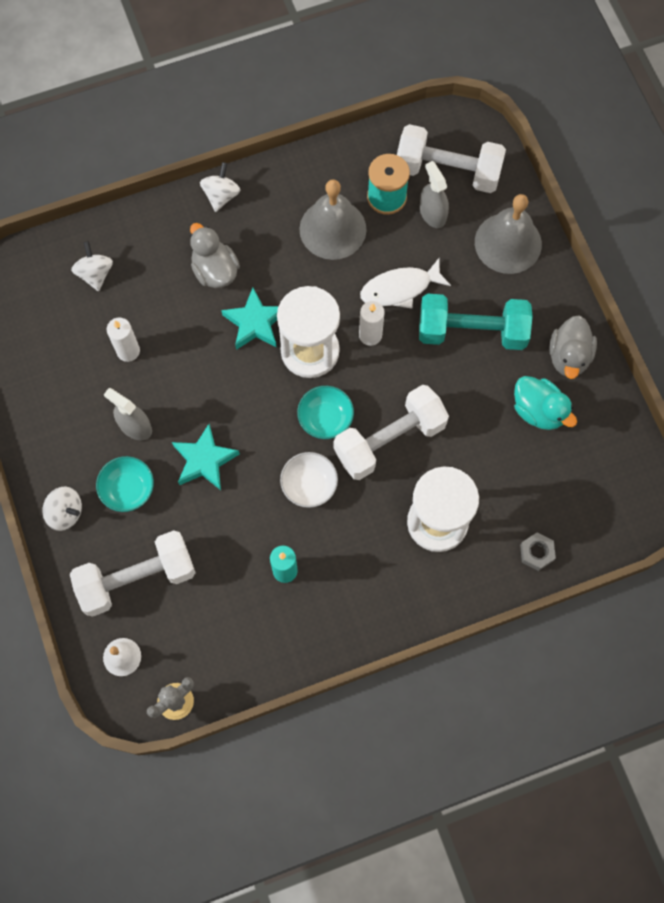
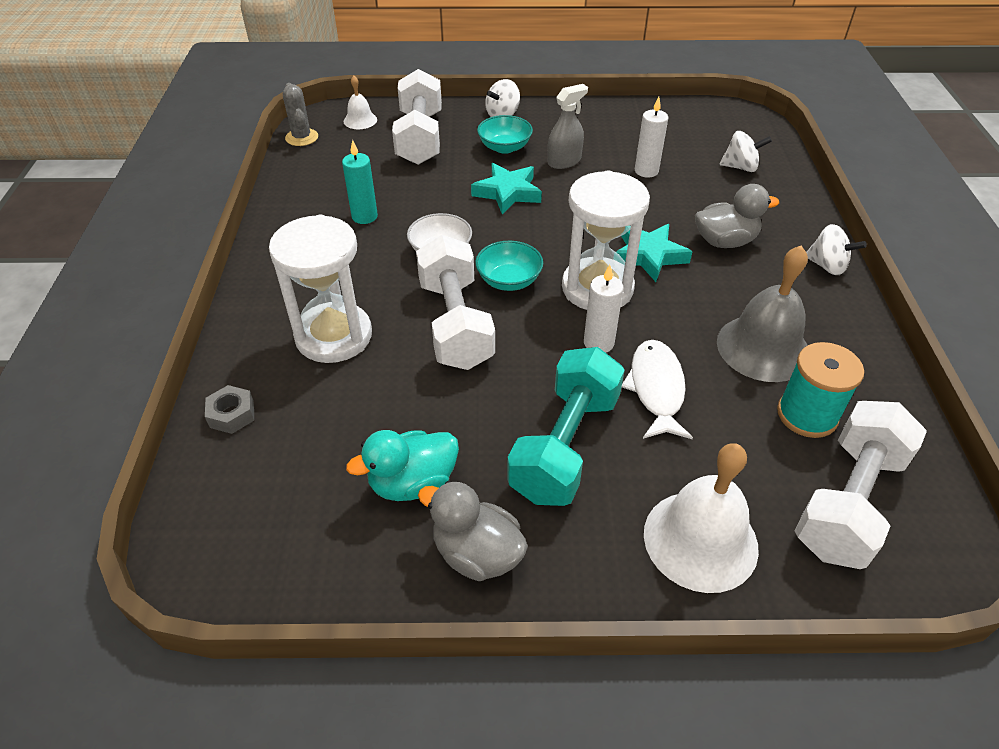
camera: 110 degrees right, 25 degrees down
(432, 213) = (771, 459): grey spray bottle -> none
(508, 243) = (700, 540): grey bell -> white bell

